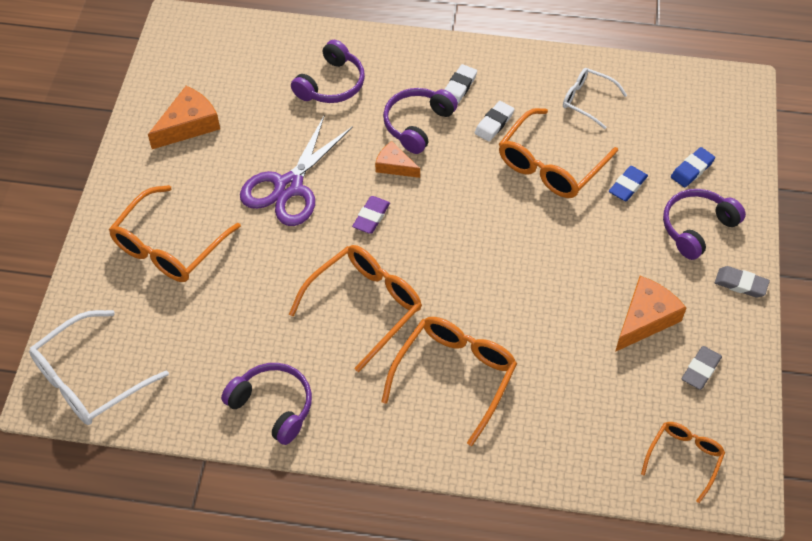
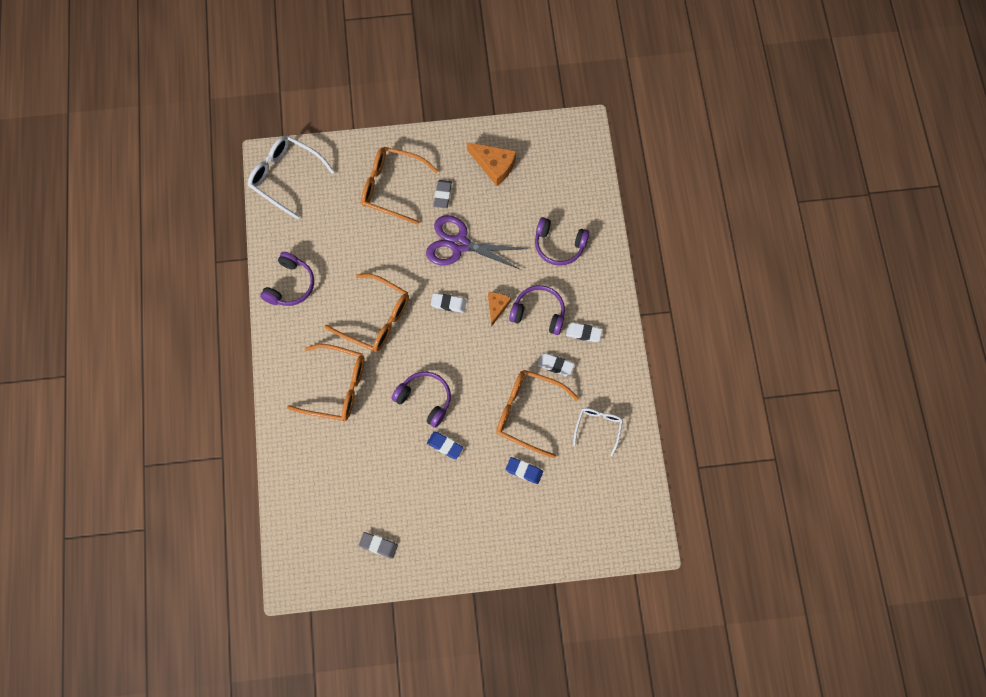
camera: 75 degrees right, 15 degrees up
(371, 217) = (448, 303): purple eraser -> white eraser
(645, 319) = (410, 502): orange cheese -> none
(684, 458) = (308, 544): orange glasses -> none
(692, 169) = (553, 516): blue eraser -> blue eraser (445, 446)
(697, 228) = (499, 527): purple headphones -> purple headphones (425, 400)
(740, 284) = (457, 564): grey eraser -> grey eraser (442, 195)

